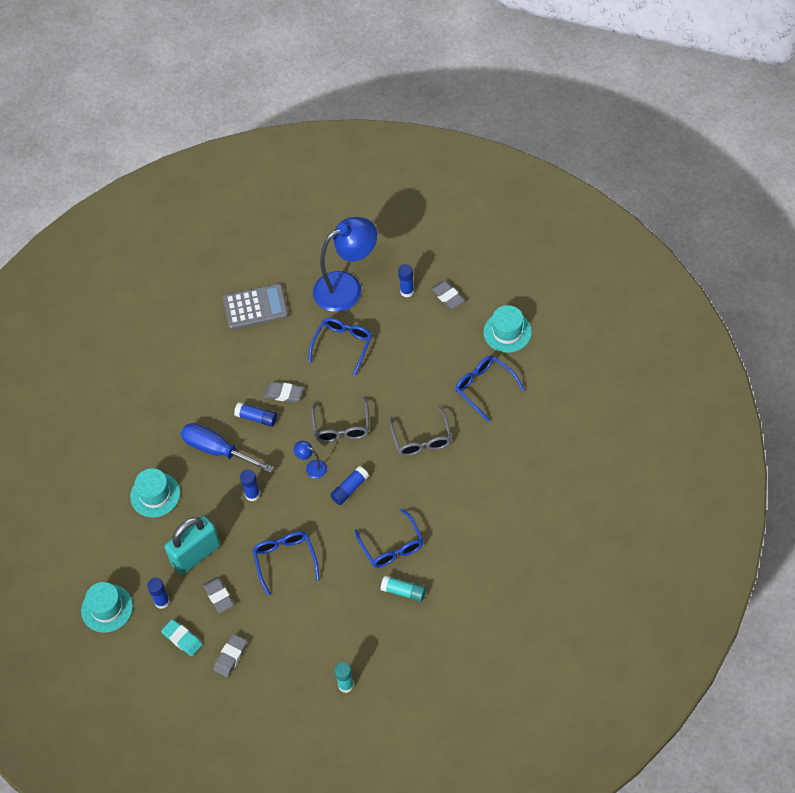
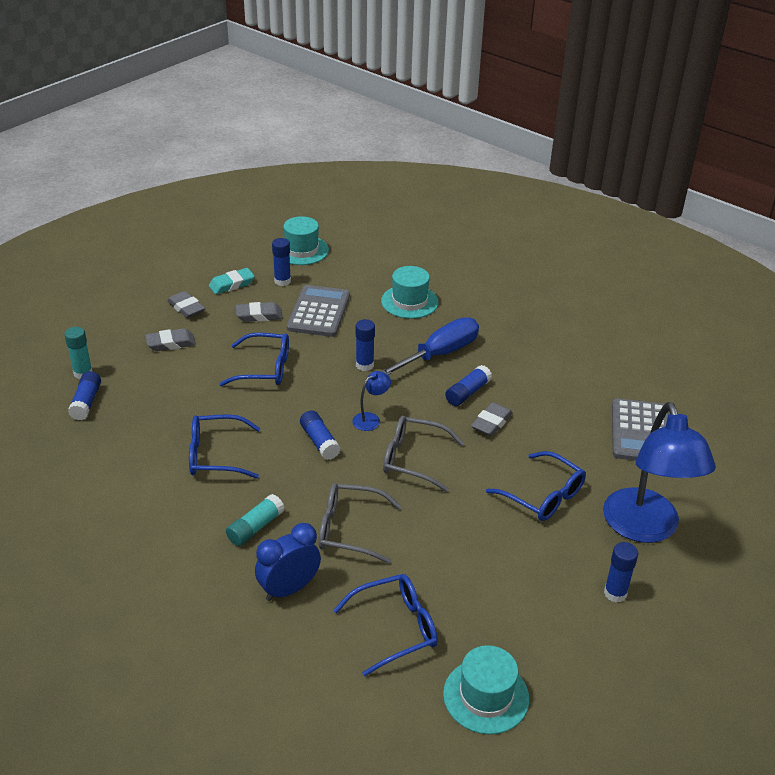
camera: 105 degrees right, 20 degrees down
(196, 554) = (319, 312): turquoise padlock -> grey calculator
(377, 662) = (86, 402): none -> blue glue stick
(404, 591) = (150, 447): turquoise glue stick -> turquoise glue stick (255, 527)
(447, 296) = (588, 640): grey eraser -> grey eraser (171, 343)
(483, 451) = (289, 589): none -> blue clock

